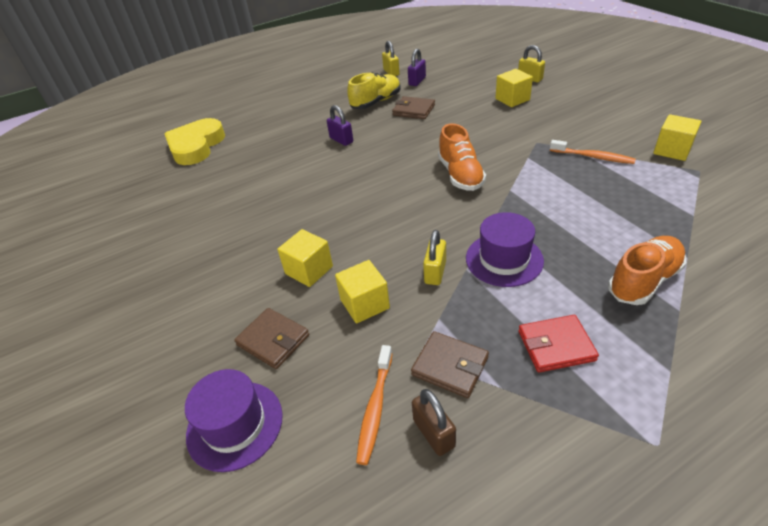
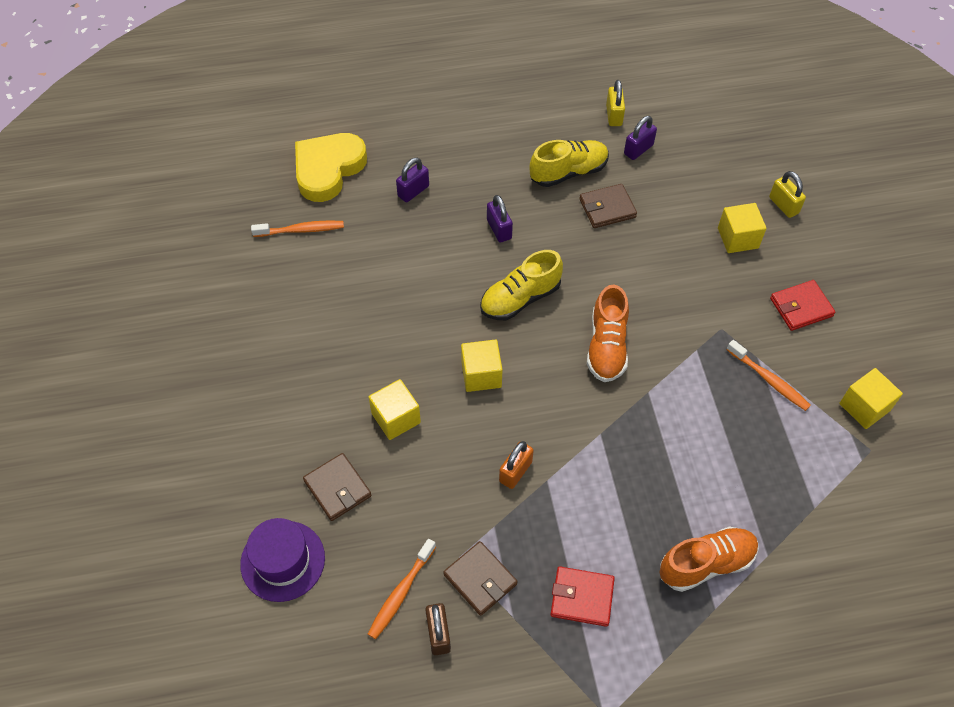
camera: 15 degrees right, 15 degrees up
(184, 182) = (301, 230): none -> orange toothbrush
(267, 139) = (413, 191): none -> purple padlock
(365, 304) = (433, 482): yellow cube -> yellow cube (481, 374)
(377, 169) = (520, 298): none -> yellow shoe
(413, 110) = (607, 208): brown wallet -> brown wallet turned 60 degrees counterclockwise
(435, 272) = (515, 471): yellow padlock -> orange padlock
(504, 259) = (589, 483): purple hat -> none
(582, 117) = (801, 307): none -> red wallet

